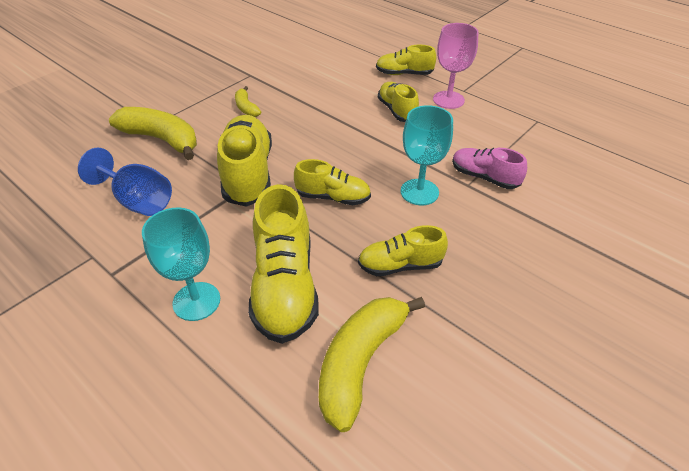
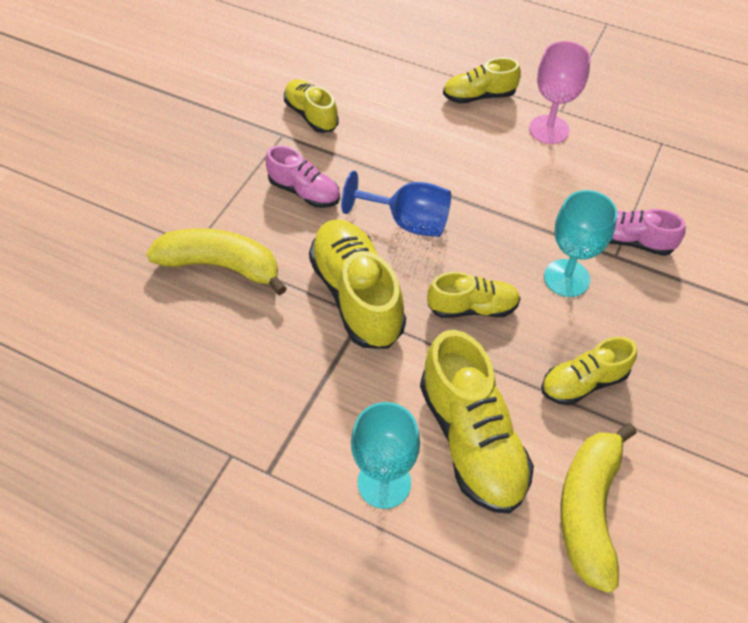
camera: 15 degrees left, 10 degrees up
(138, 201) = (243, 365): blue goblet -> blue goblet (408, 222)
(246, 108) = (304, 192): yellow banana -> pink shoe
(397, 111) = (494, 159): yellow shoe -> yellow shoe (311, 115)

